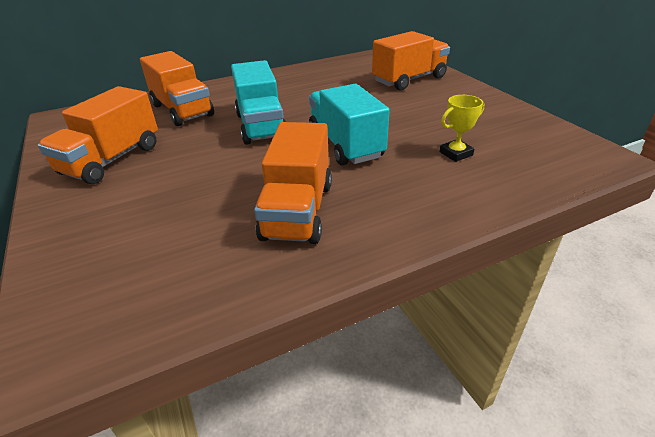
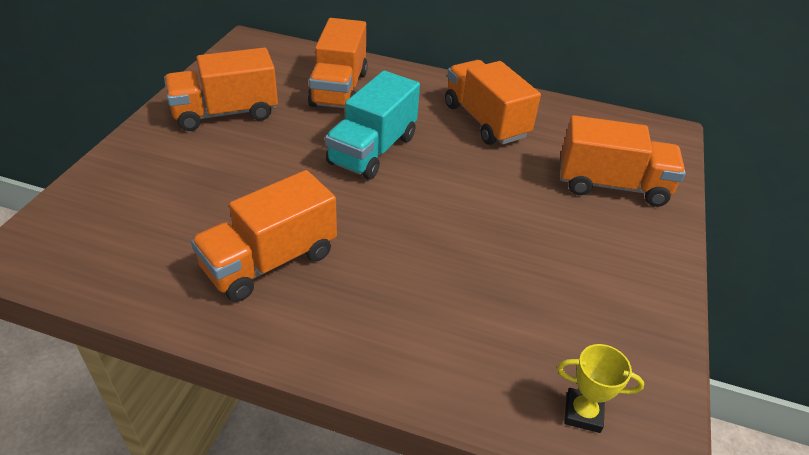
camera: 40 degrees right, 5 degrees up
(302, 85) = (485, 121): none -> orange truck
(345, 145) = (408, 223): turquoise truck -> none
(456, 153) = (491, 312): yellow trophy -> yellow trophy (583, 413)

